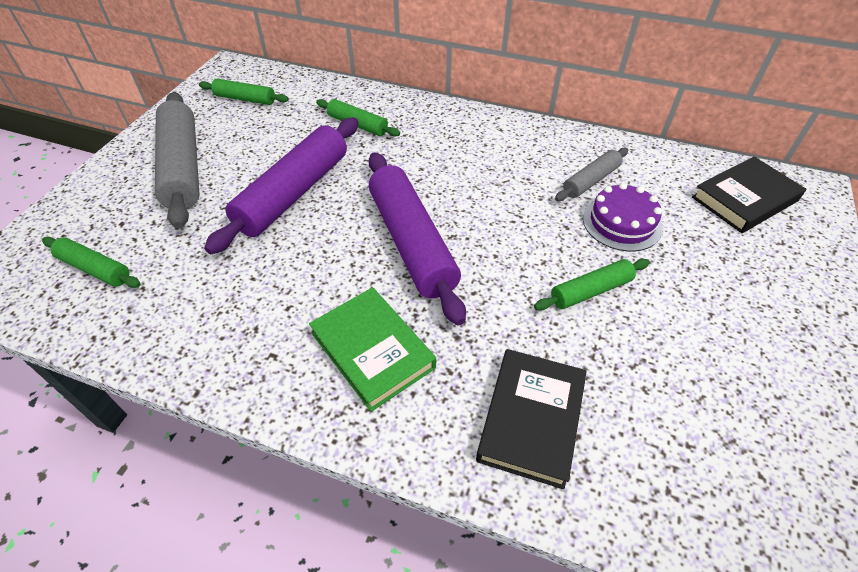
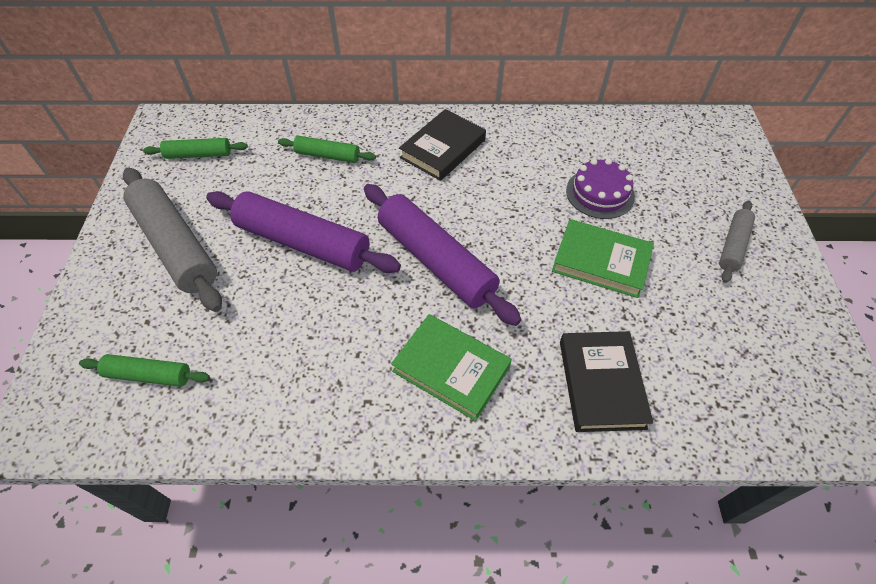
camera: 20 degrees left, 5 degrees up
(293, 193) = (303, 243): purple rolling pin -> purple rolling pin turned 75 degrees counterclockwise
(591, 181) = (560, 160): grey rolling pin -> grey rolling pin (733, 246)
(591, 291) = (601, 261): green rolling pin -> green book
(744, 199) = (684, 146): black book -> black book (443, 149)

